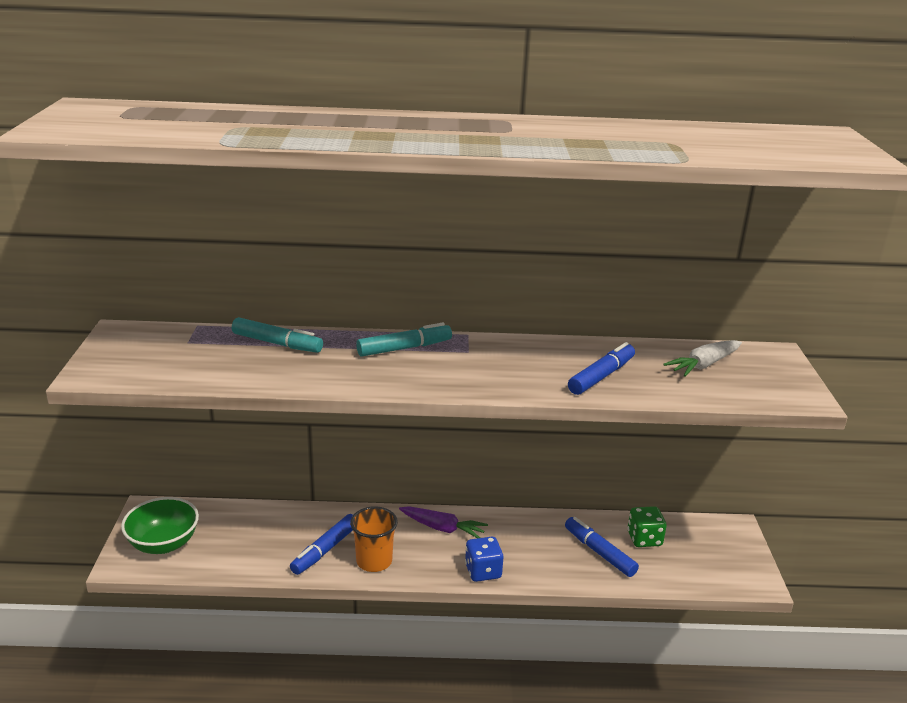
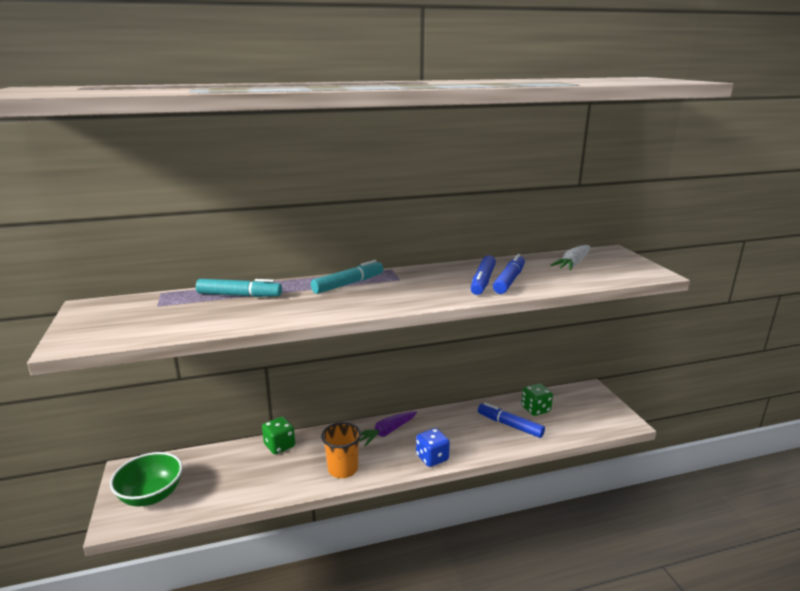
camera: 15 degrees left, 5 degrees down
(314, 517) = (279, 445): none -> green dice
(325, 550) = (298, 469): blue marker -> blue marker (482, 281)
(442, 528) = (386, 432): purple carrot -> purple carrot turned 135 degrees clockwise

